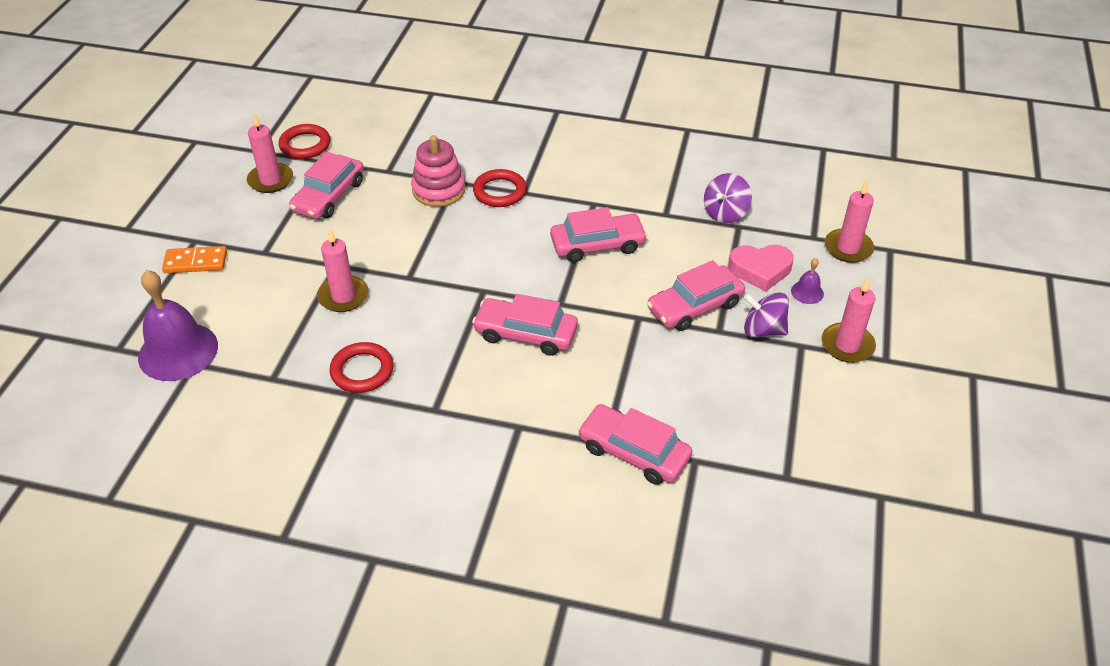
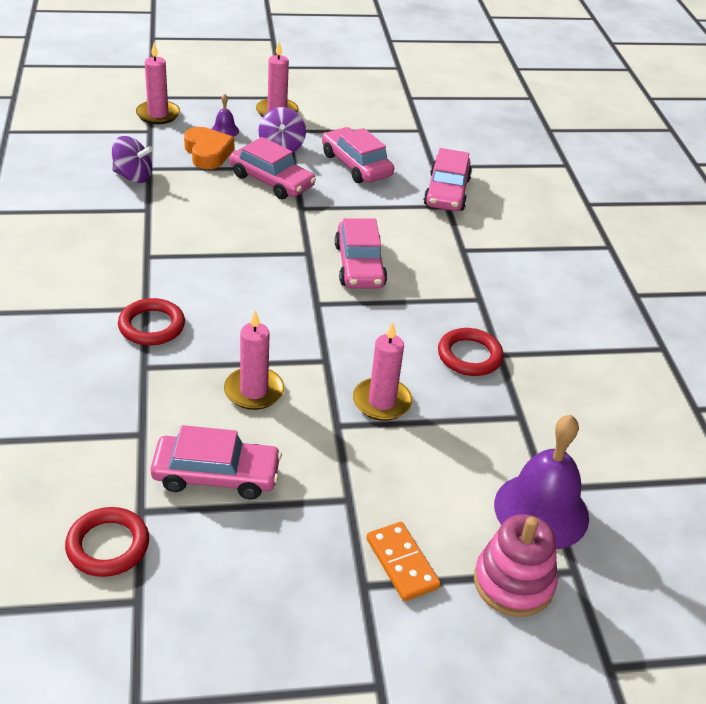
camera: 115 degrees left, 5 degrees down
(270, 180) = (205, 553): pink candle -> pink candle (254, 391)
(439, 190) = (166, 376): pink stacking toy -> pink stacking toy (513, 583)
(597, 245) = (214, 243): pink car -> pink car (356, 165)
(760, 270) = (207, 153): pink heart -> orange heart

